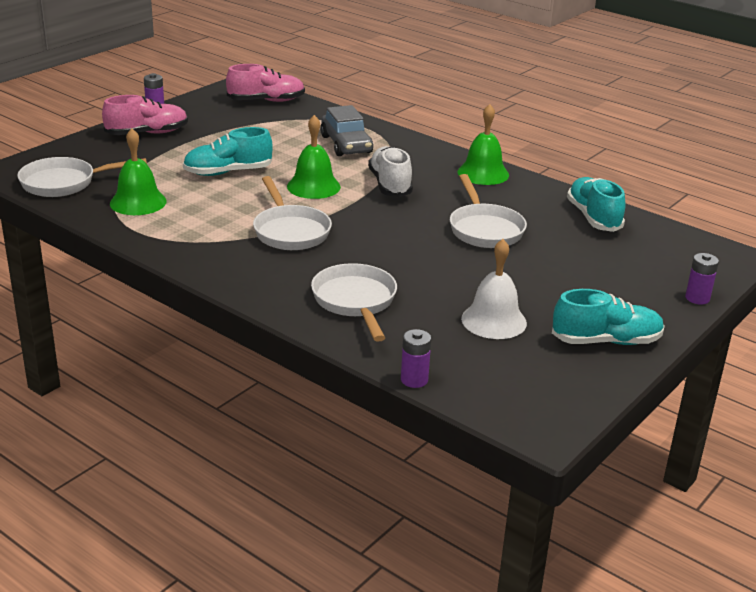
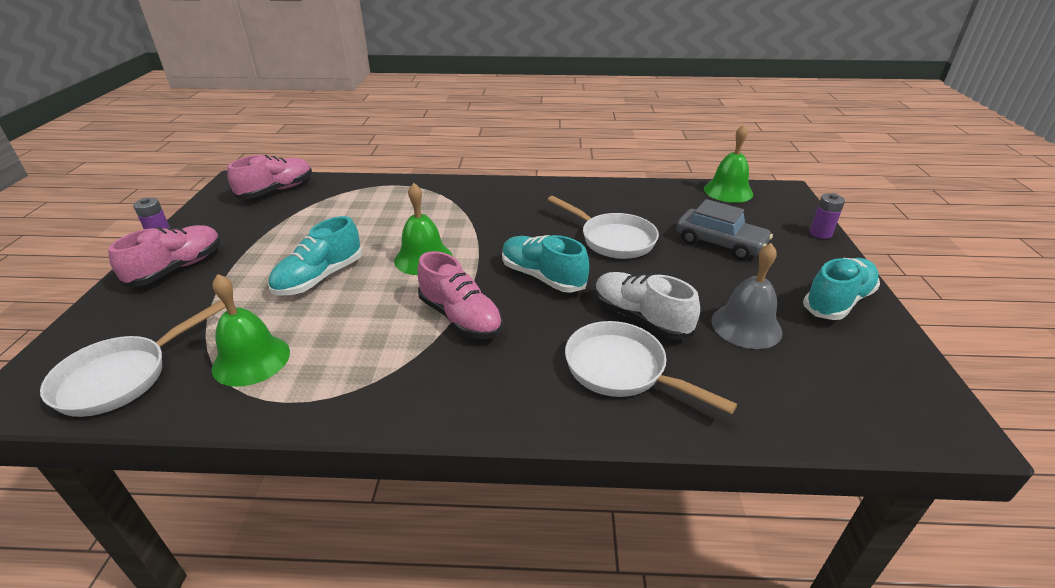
camera: 35 degrees left, 5 degrees up
(290, 231) = (460, 318): white pan -> pink shoe
(346, 144) = (402, 206): grey car -> grey car (720, 243)
(390, 185) = (487, 229): white shoe -> white shoe (640, 318)
(414, 380) = (793, 436): purple battery -> none
(483, 173) = (543, 191): green bell -> green bell (728, 191)
(494, 320) = (746, 326): white bell -> grey bell
(593, 217) = (665, 197): turquoise shoe -> turquoise shoe (542, 277)

